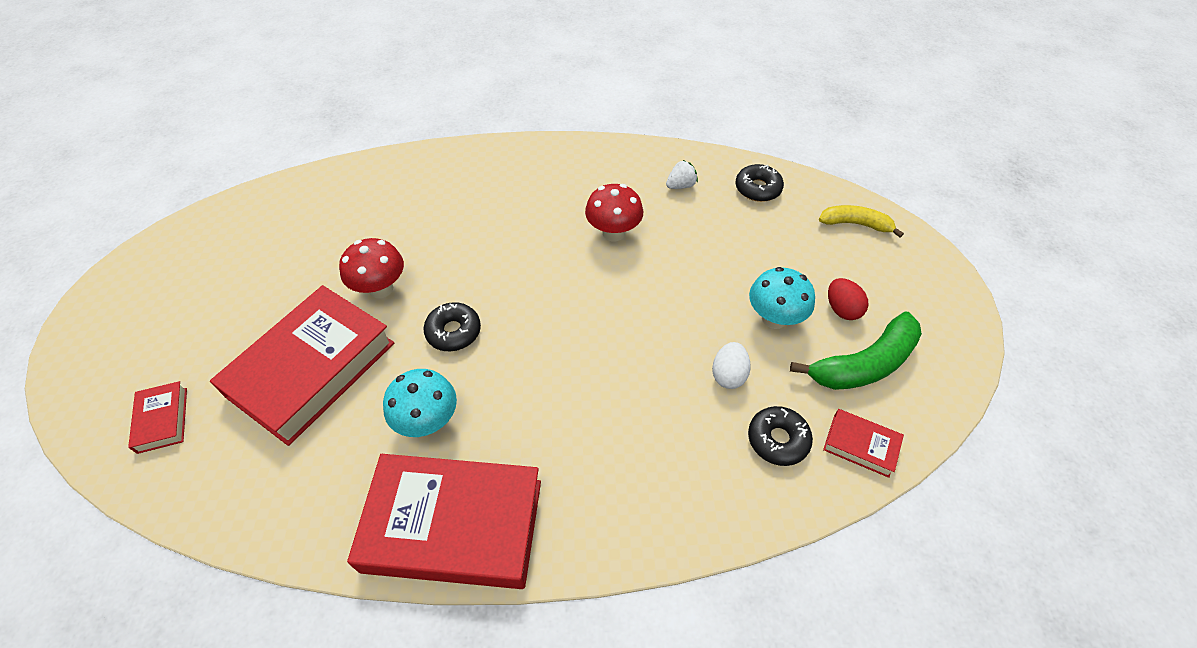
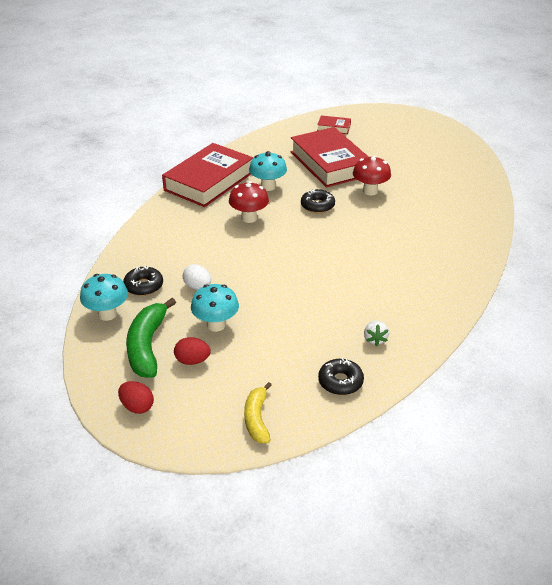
camera: 120 degrees right, 15 degrees down
(613, 233) = (349, 287): red mushroom -> red mushroom (249, 218)
(855, 224) = (257, 419): yellow banana -> yellow banana turned 135 degrees clockwise
(860, 445) = (107, 314): red book -> turquoise mushroom
(939, 319) = (137, 407): none -> red egg

